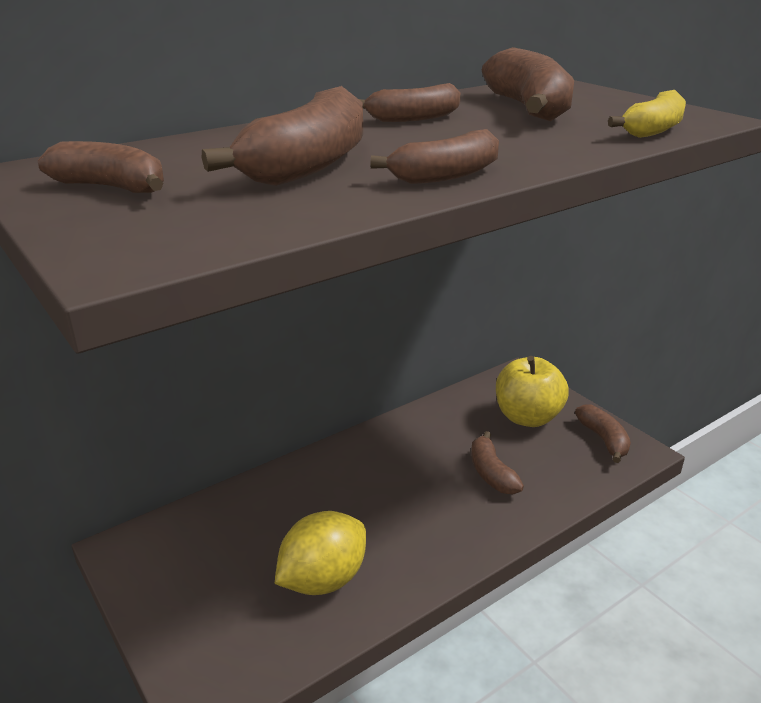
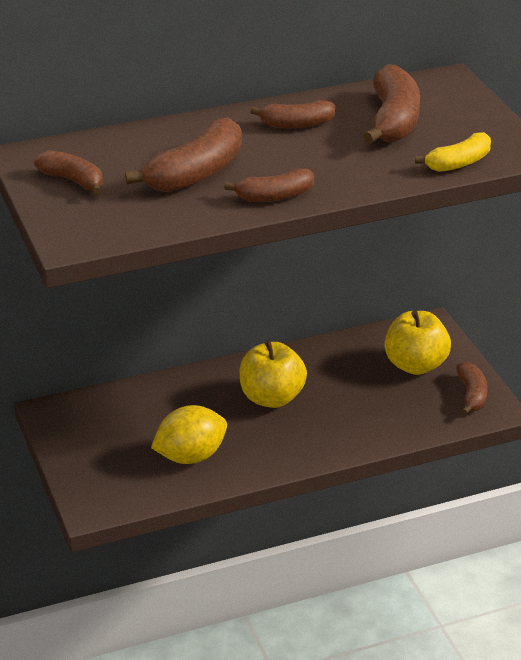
camera: 15 degrees right, 5 degrees up
(393, 480) = (272, 398): none -> yellow apple
(491, 473) = (356, 406): brown banana -> none

